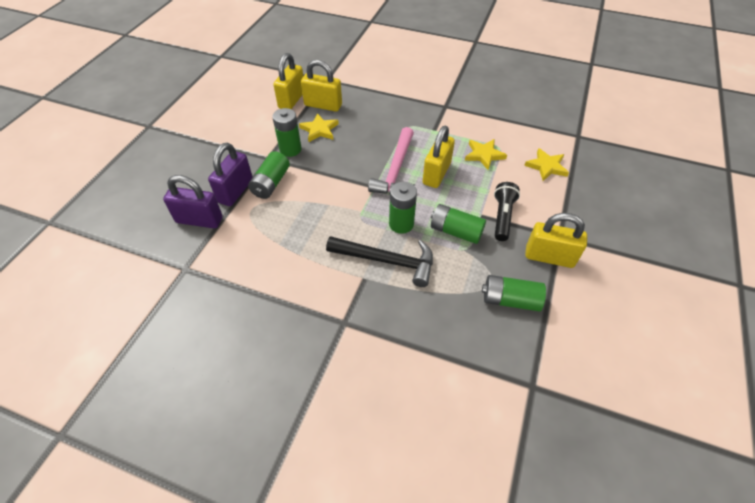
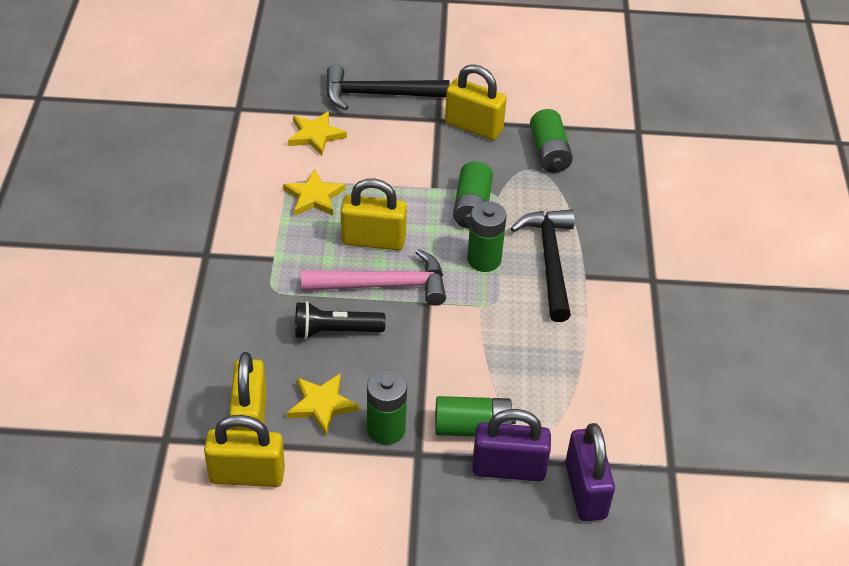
camera: 110 degrees left, 5 degrees down
(502, 217) = (428, 168): black flashlight -> black flashlight (335, 331)
(549, 257) = (473, 127): yellow padlock -> yellow padlock turned 60 degrees counterclockwise
(593, 208) = (378, 94): none -> black hammer

